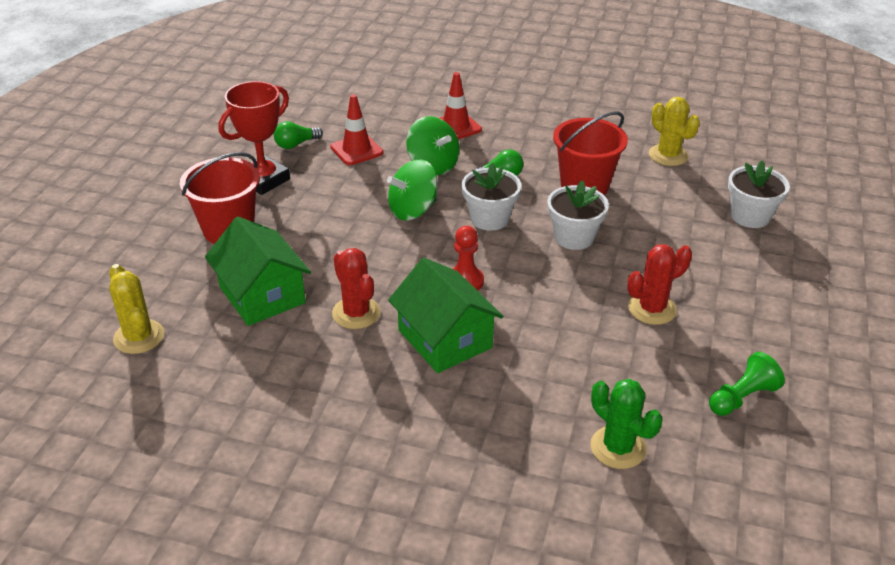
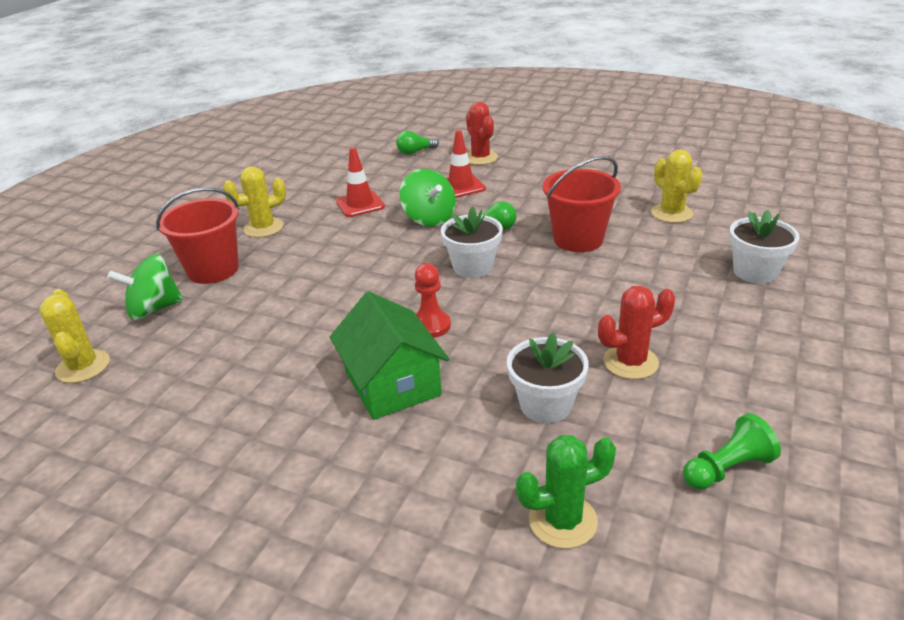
camera: 10 degrees right, 5 degrees down
(262, 295) = (220, 331): green house -> none
(263, 180) = (263, 228): red trophy -> yellow cactus
(296, 144) = (305, 199): green light bulb -> green light bulb (415, 152)
(356, 313) = (307, 353): red cactus -> red cactus (480, 158)
(413, 210) = (397, 257): green spinning top -> green spinning top (154, 309)
(574, 237) = (557, 287): white flower pot -> white flower pot (545, 405)
(618, 447) = (562, 520): green cactus -> green cactus turned 75 degrees counterclockwise

